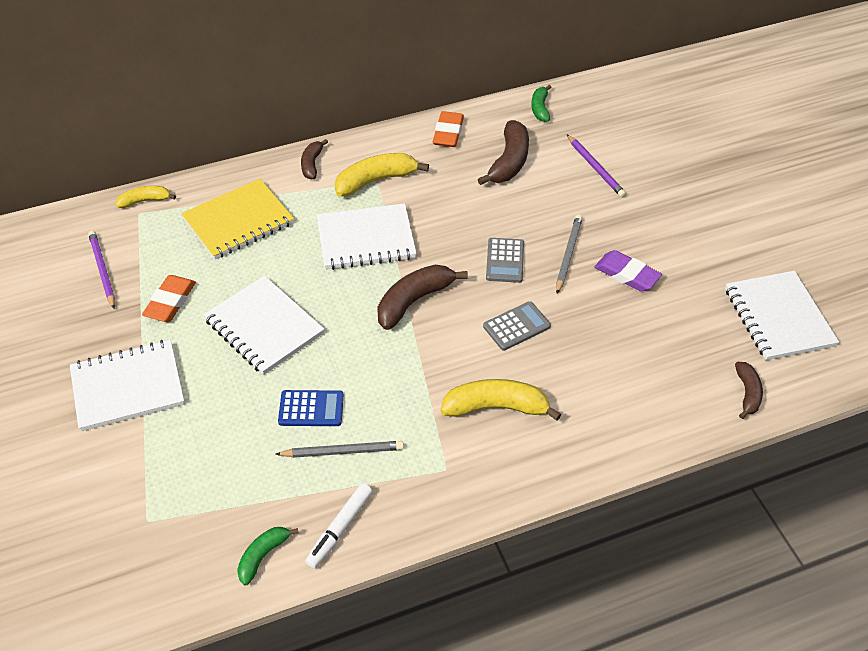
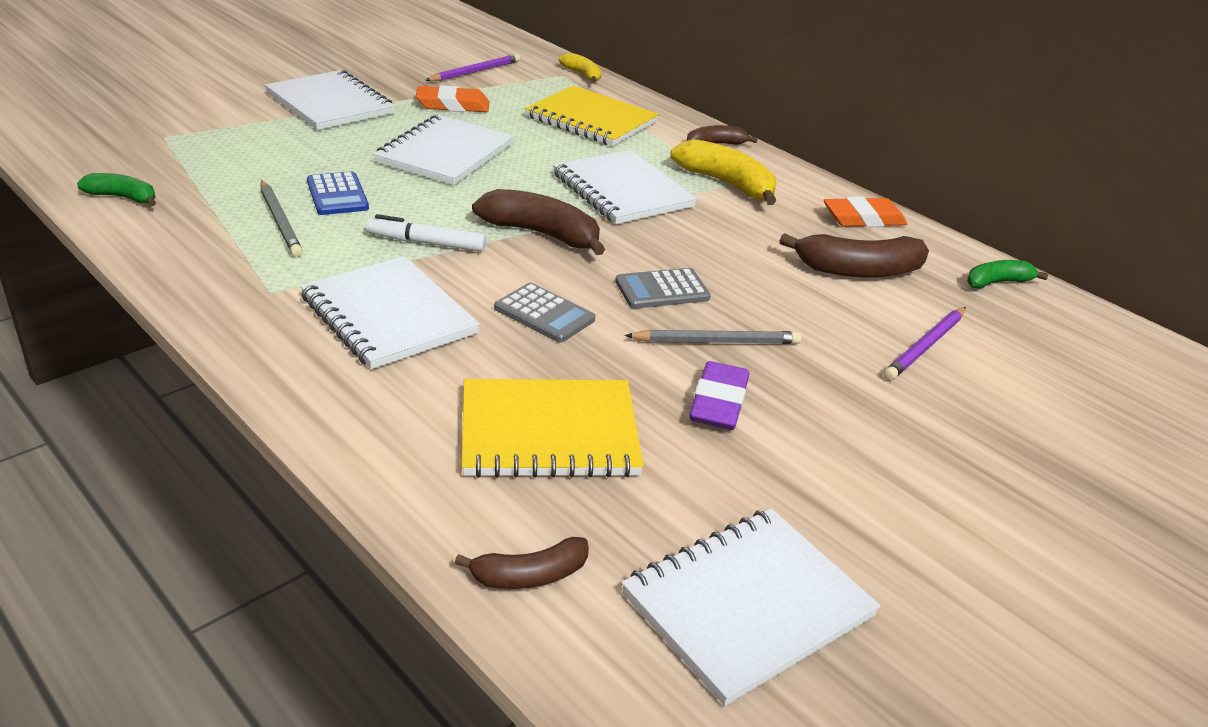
camera: 65 degrees right, 15 degrees down
(339, 529) = (165, 234): white marker -> white marker (426, 243)
(496, 407) = (388, 315): yellow banana -> white notebook
(637, 356) = (549, 432): none -> yellow notebook

